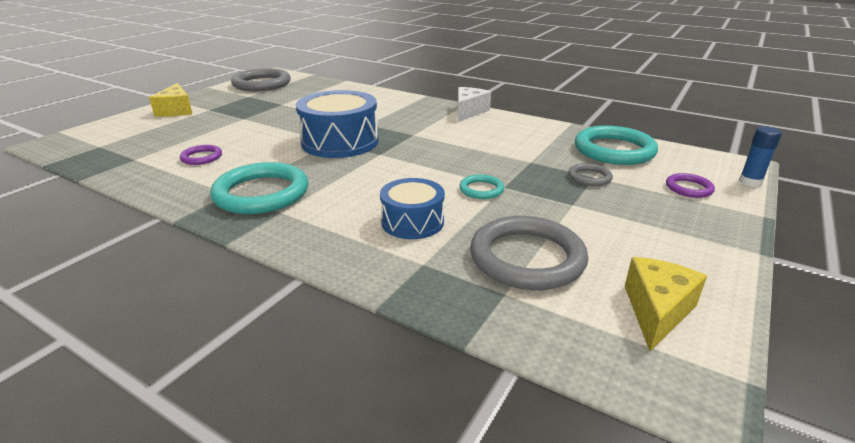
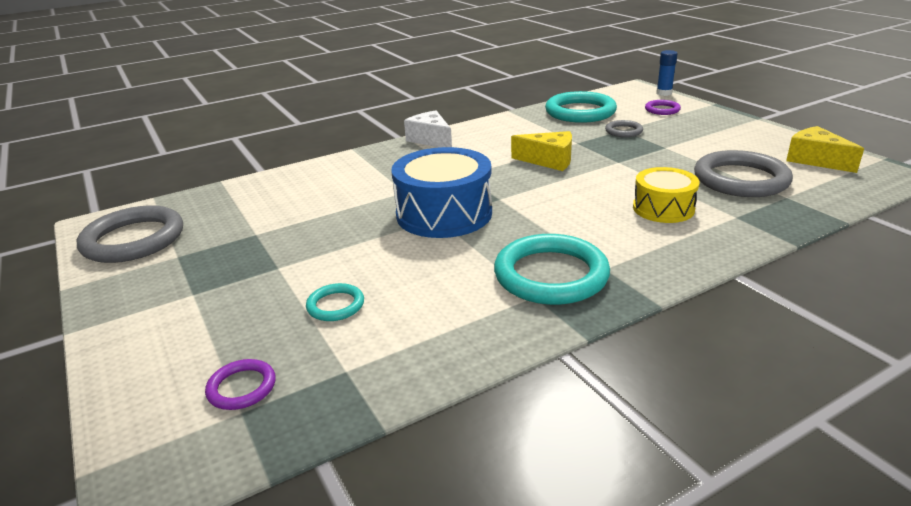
camera: 60 degrees left, 0 degrees up
(176, 110) = (153, 325): yellow cheese -> yellow cheese (549, 161)
(201, 157) = (399, 309): purple ring -> purple ring (242, 387)
(412, 222) = (663, 208): blue drum -> yellow drum
(481, 189) = (618, 171): turquoise ring -> turquoise ring (335, 305)

